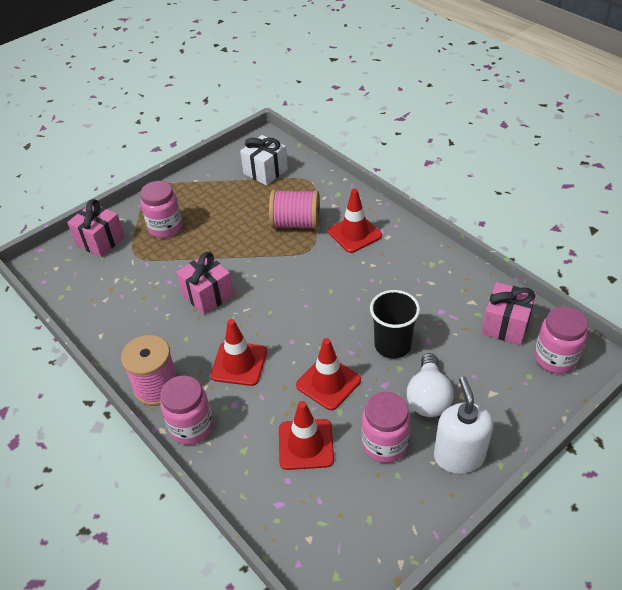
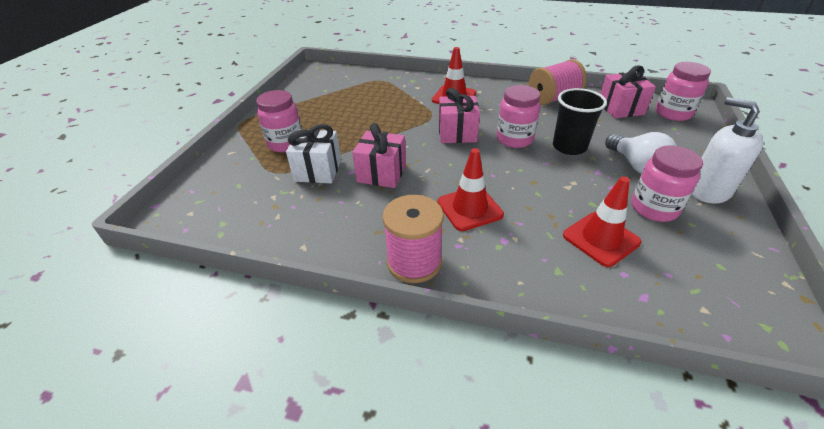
camera: 35 degrees left, 5 degrees down
(100, 241) = (224, 175): pink gift -> pink gift (457, 133)
(191, 427) = (488, 278): pink jar -> pink jar (514, 139)
(265, 171) = (338, 85): white gift -> white gift (318, 170)
(296, 223) = (401, 105): pink spool -> pink spool (553, 98)
(328, 383) = (558, 189): red traffic cone -> none

